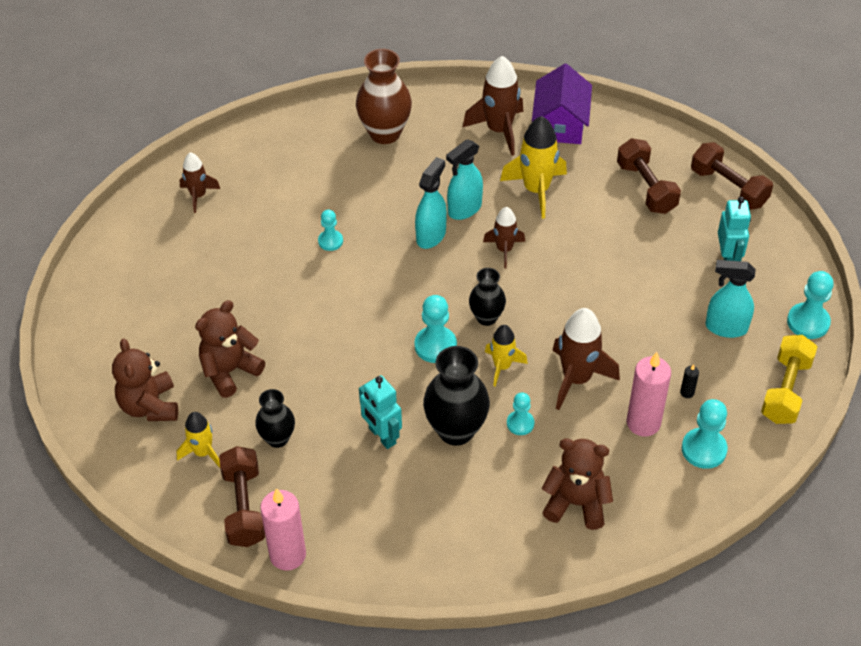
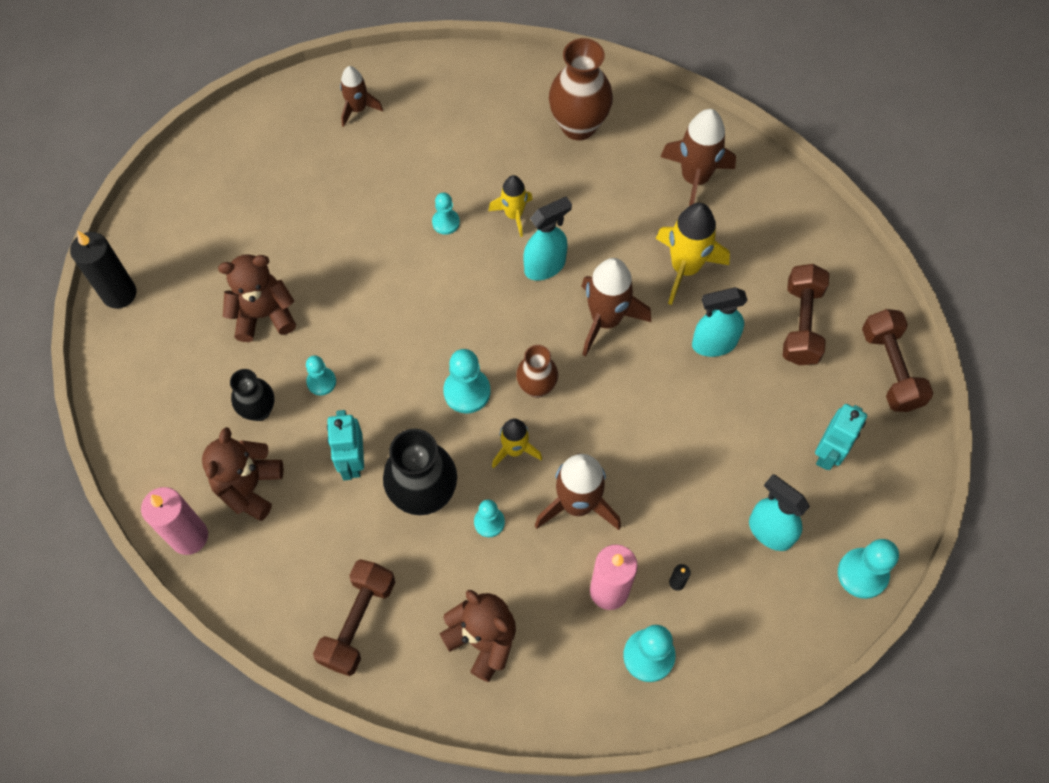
camera: 30 degrees right, 15 degrees up
(91, 414) = (119, 293): none -> black candle
(150, 406) = (172, 313): brown teddy bear -> brown teddy bear (249, 487)
(203, 452) = (186, 388): yellow rocket -> yellow rocket (514, 215)
(244, 507) = (184, 465): brown dumbbell -> brown dumbbell (358, 622)
(314, 394) = (321, 382): none -> turquoise pawn
(464, 209) = (598, 253): turquoise spray bottle -> turquoise spray bottle (713, 344)
(486, 317) = (536, 387): black vase -> brown vase
(504, 250) = (606, 320): brown rocket -> brown rocket, size x1.66
(560, 124) = (763, 202): purple house -> none
(785, 390) = (781, 638): yellow dumbbell -> none

